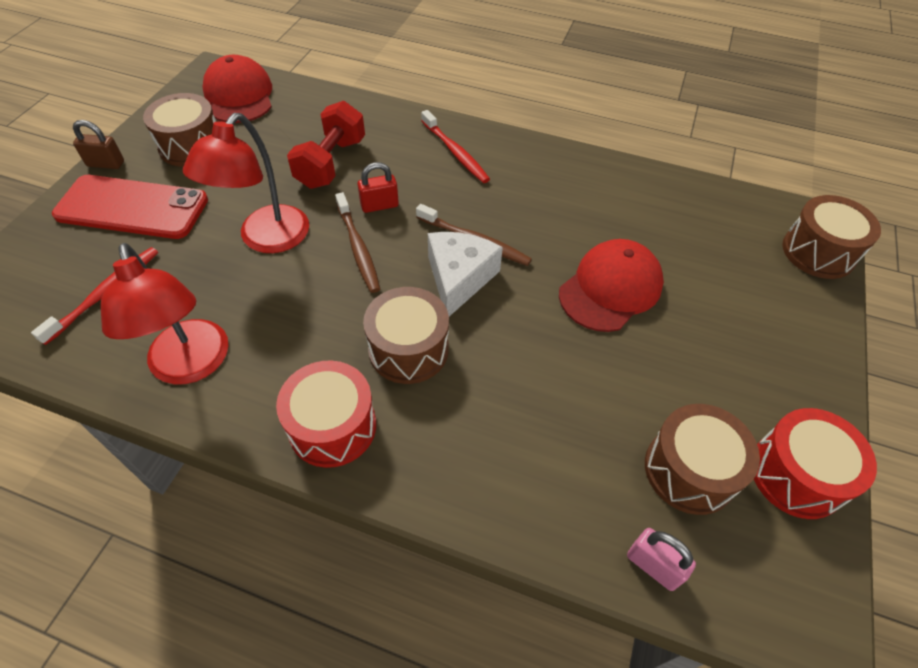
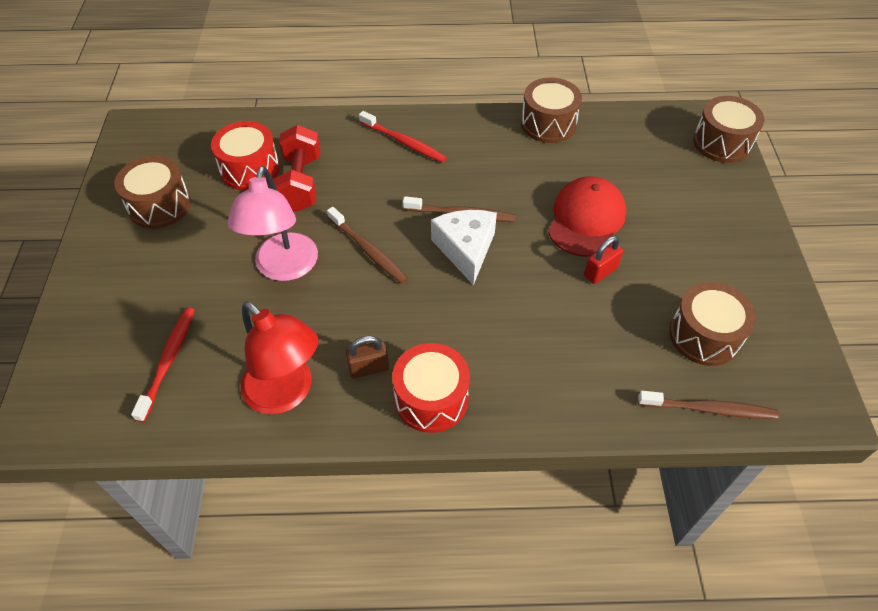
camera: 20 degrees left, 0 degrees up
(106, 164) = (87, 246): brown padlock -> brown padlock (368, 368)
(132, 207) = (141, 278): red phone -> none
(239, 96) = (175, 144): red cap -> none
(266, 239) = (284, 268): red lamp -> pink lamp
(379, 205) = (365, 208): red padlock -> red padlock (600, 272)
(408, 349) = (457, 319): brown drum -> brown drum (548, 124)
(653, 565) = (710, 409): pink padlock -> brown toothbrush
(796, 474) = (774, 313): red drum -> red drum (250, 169)

